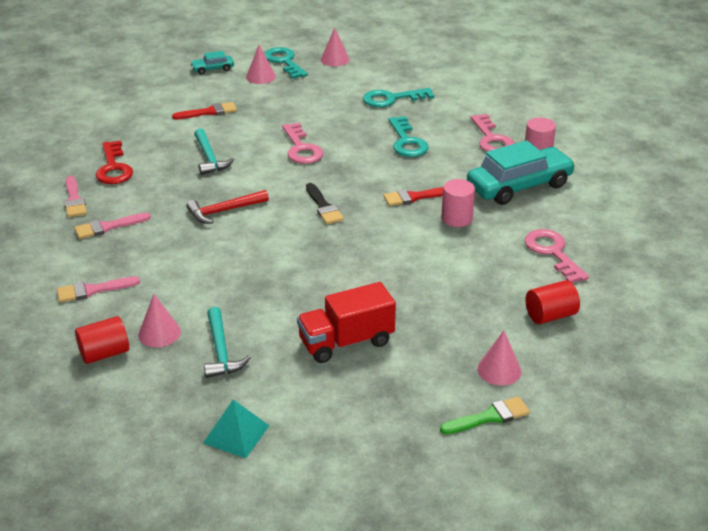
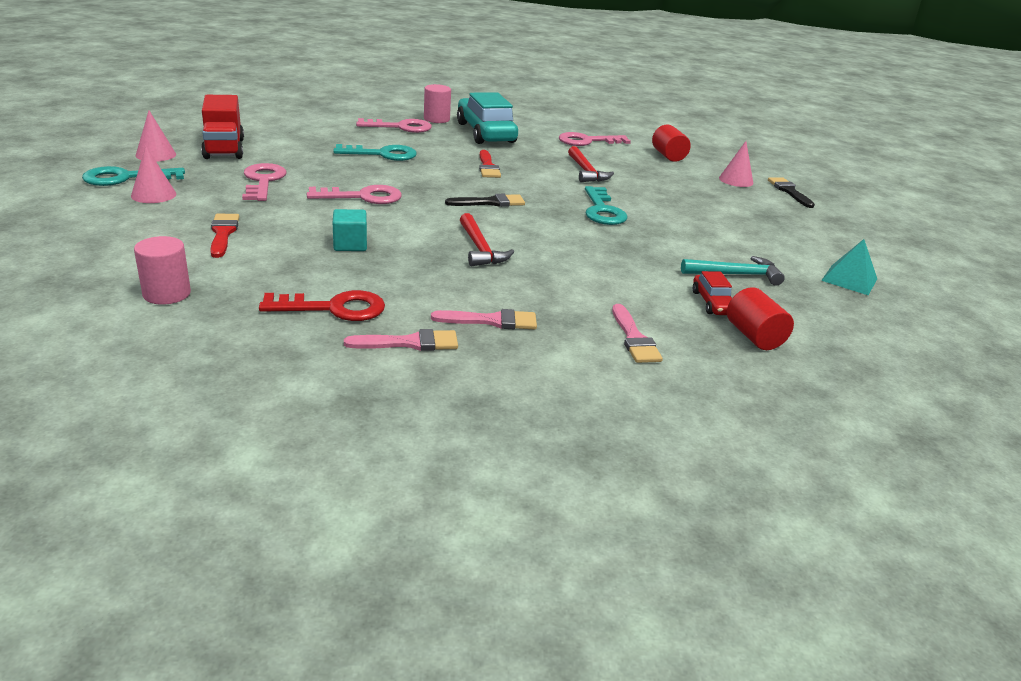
camera: 85 degrees left, 5 degrees down
(108, 227) = (491, 321): pink brush -> pink brush turned 75 degrees counterclockwise
(159, 333) = (712, 303): pink cone -> red car
(209, 158) = (350, 244): turquoise hammer -> turquoise cube
(212, 69) = (89, 219): turquoise car -> none
(309, 106) = (263, 181): none -> pink key
(346, 342) = (711, 222): red truck -> red truck (224, 149)
(392, 99) = (285, 146): turquoise key -> turquoise key (602, 210)
(445, 256) = (586, 171): none -> red hammer
(457, 218) = (529, 159): pink cylinder -> pink cylinder (167, 294)
(489, 417) = (789, 191): green brush -> black brush

